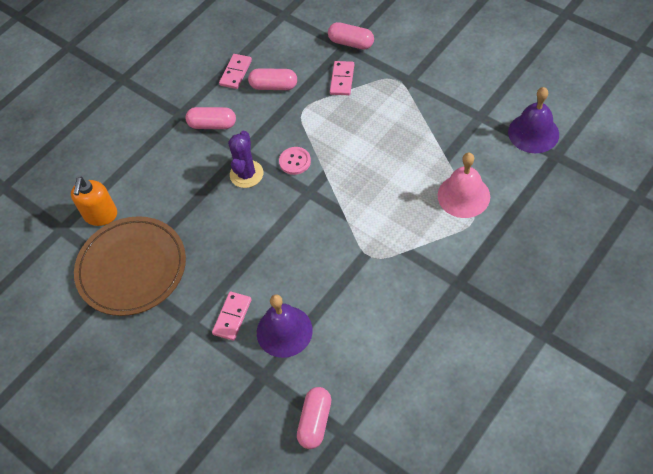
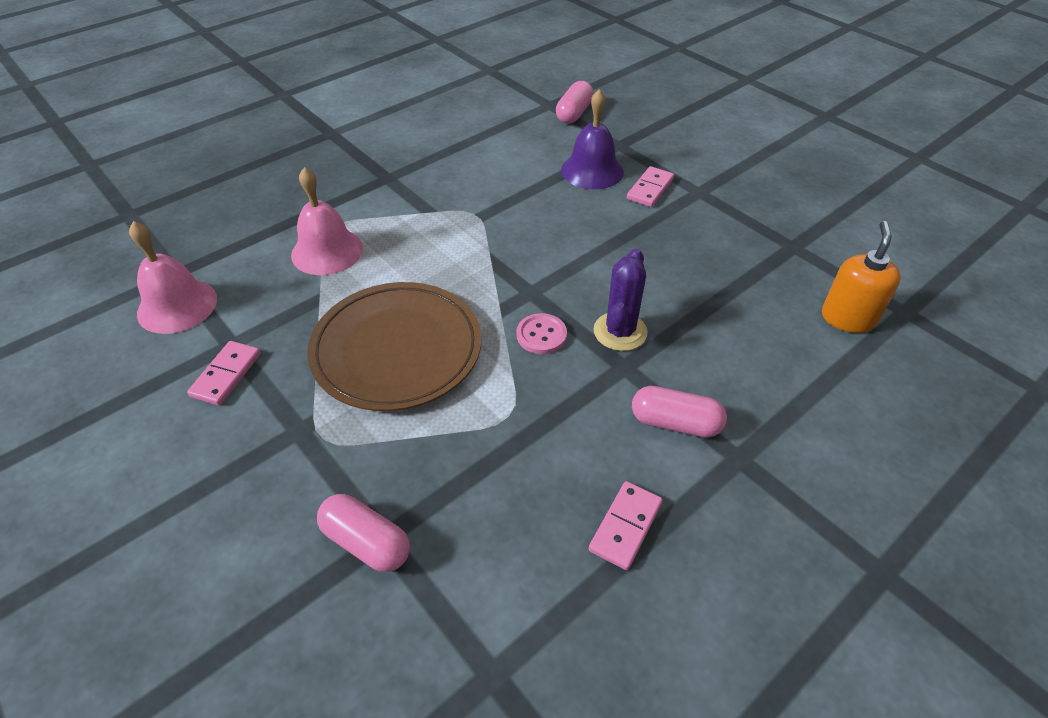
camera: 175 degrees left, 10 degrees down
(132, 268) = (783, 250): brown plate -> brown plate (397, 349)
(274, 86) = (551, 476): pink capsule -> none
(342, 79) = (418, 459): pink domino -> pink domino (226, 375)
(533, 133) = (177, 306): purple bell -> pink bell

